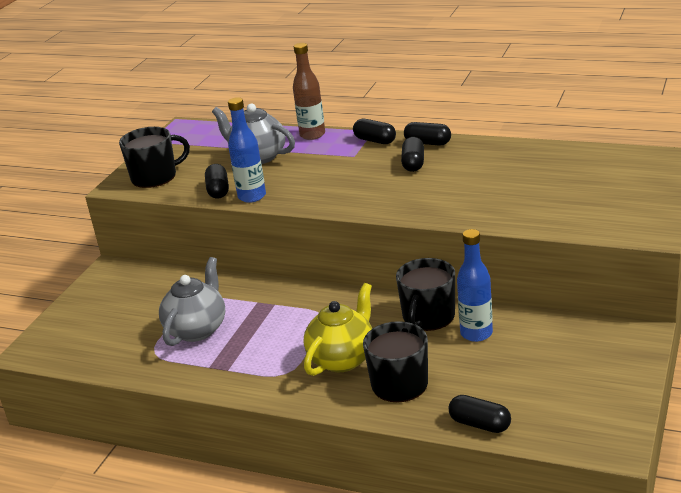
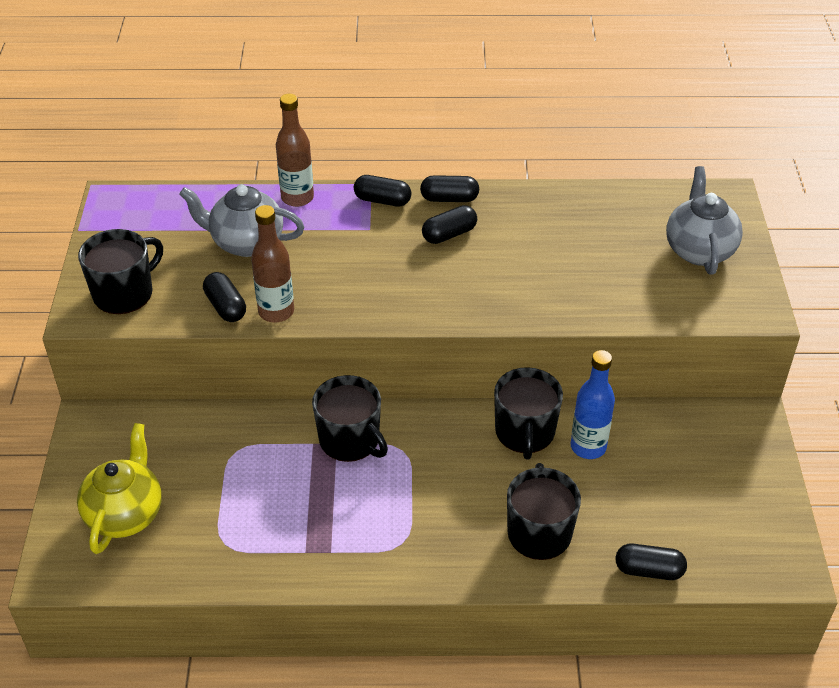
camera: 25 degrees left, 15 degrees up
(197, 329) = (260, 498): grey teapot -> grey teapot (699, 250)
(252, 196) = (276, 312): blue bottle -> brown bottle
(286, 303) = (350, 440): none -> black mug
(342, 359) = (458, 510): yellow teapot -> yellow teapot (125, 514)
(413, 163) = (449, 234): black capsule -> black capsule turned 75 degrees clockwise

